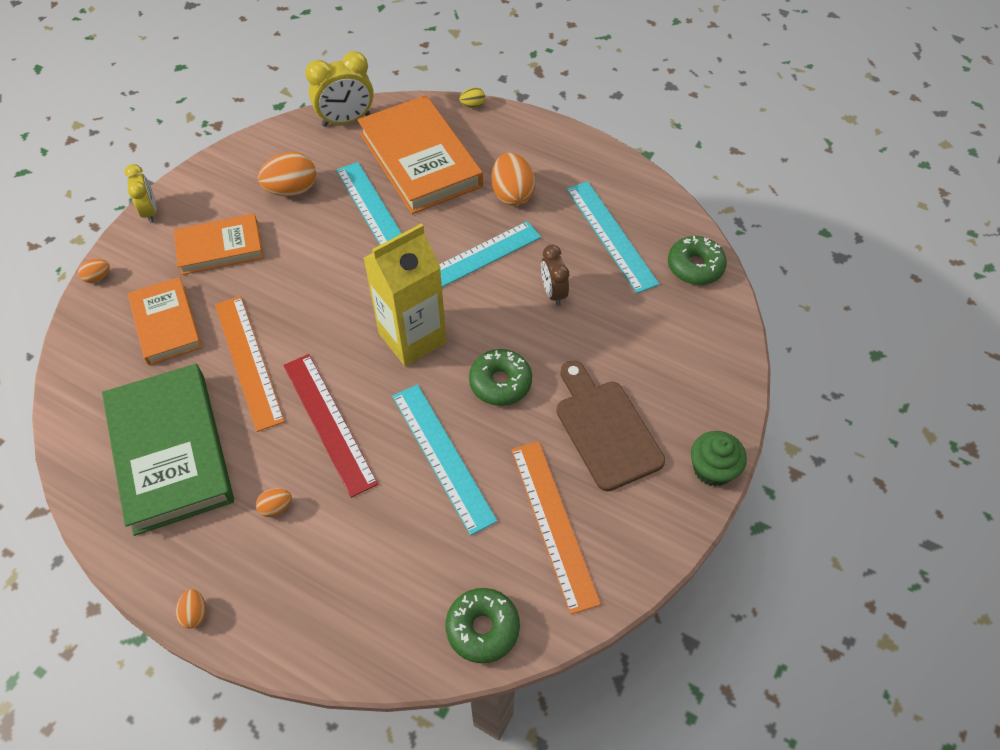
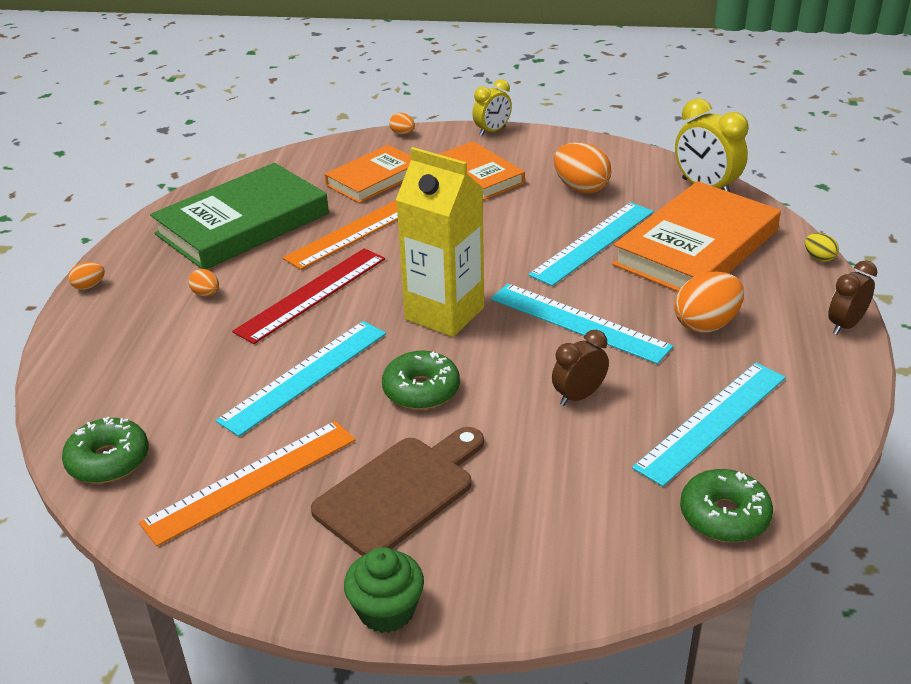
camera: 70 degrees right, 20 degrees down
(550, 129) = (845, 325): none -> brown clock

